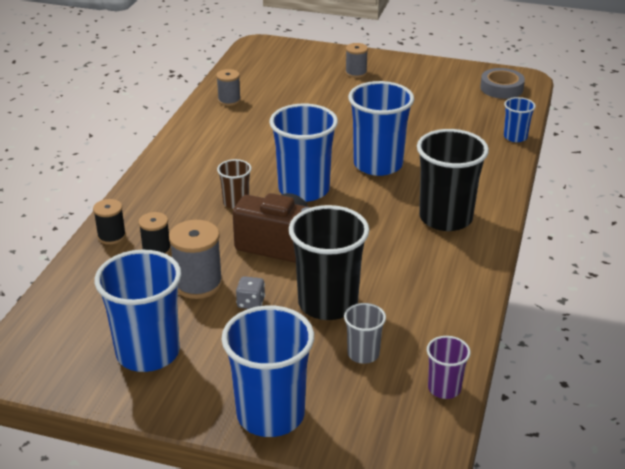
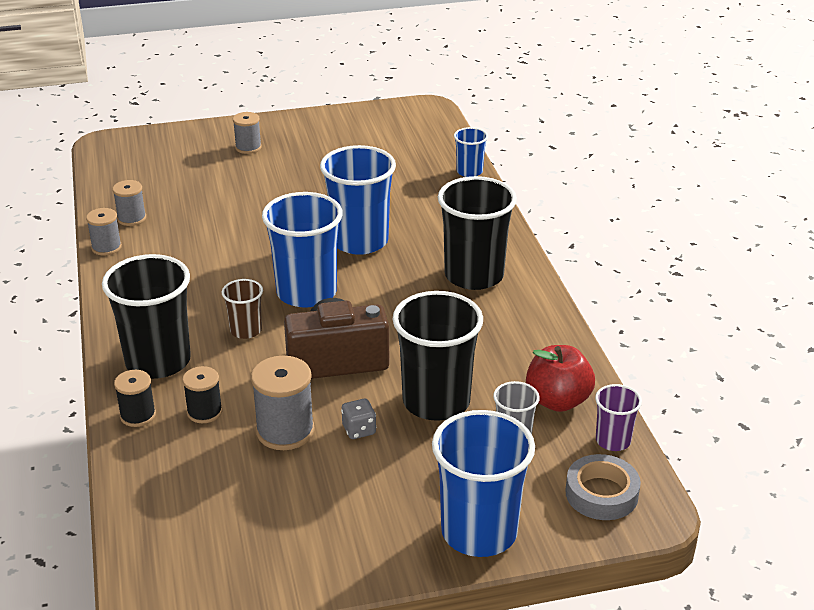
camera: 30 degrees left, 0 degrees up
(148, 352) = (298, 523): blue cup -> none
(158, 204) = (158, 361): none -> black cup
(194, 115) = (106, 247): none -> grey spool
(426, 339) = (557, 401): none -> red apple
(501, 88) = (413, 124): grey tape -> grey tape (601, 494)

